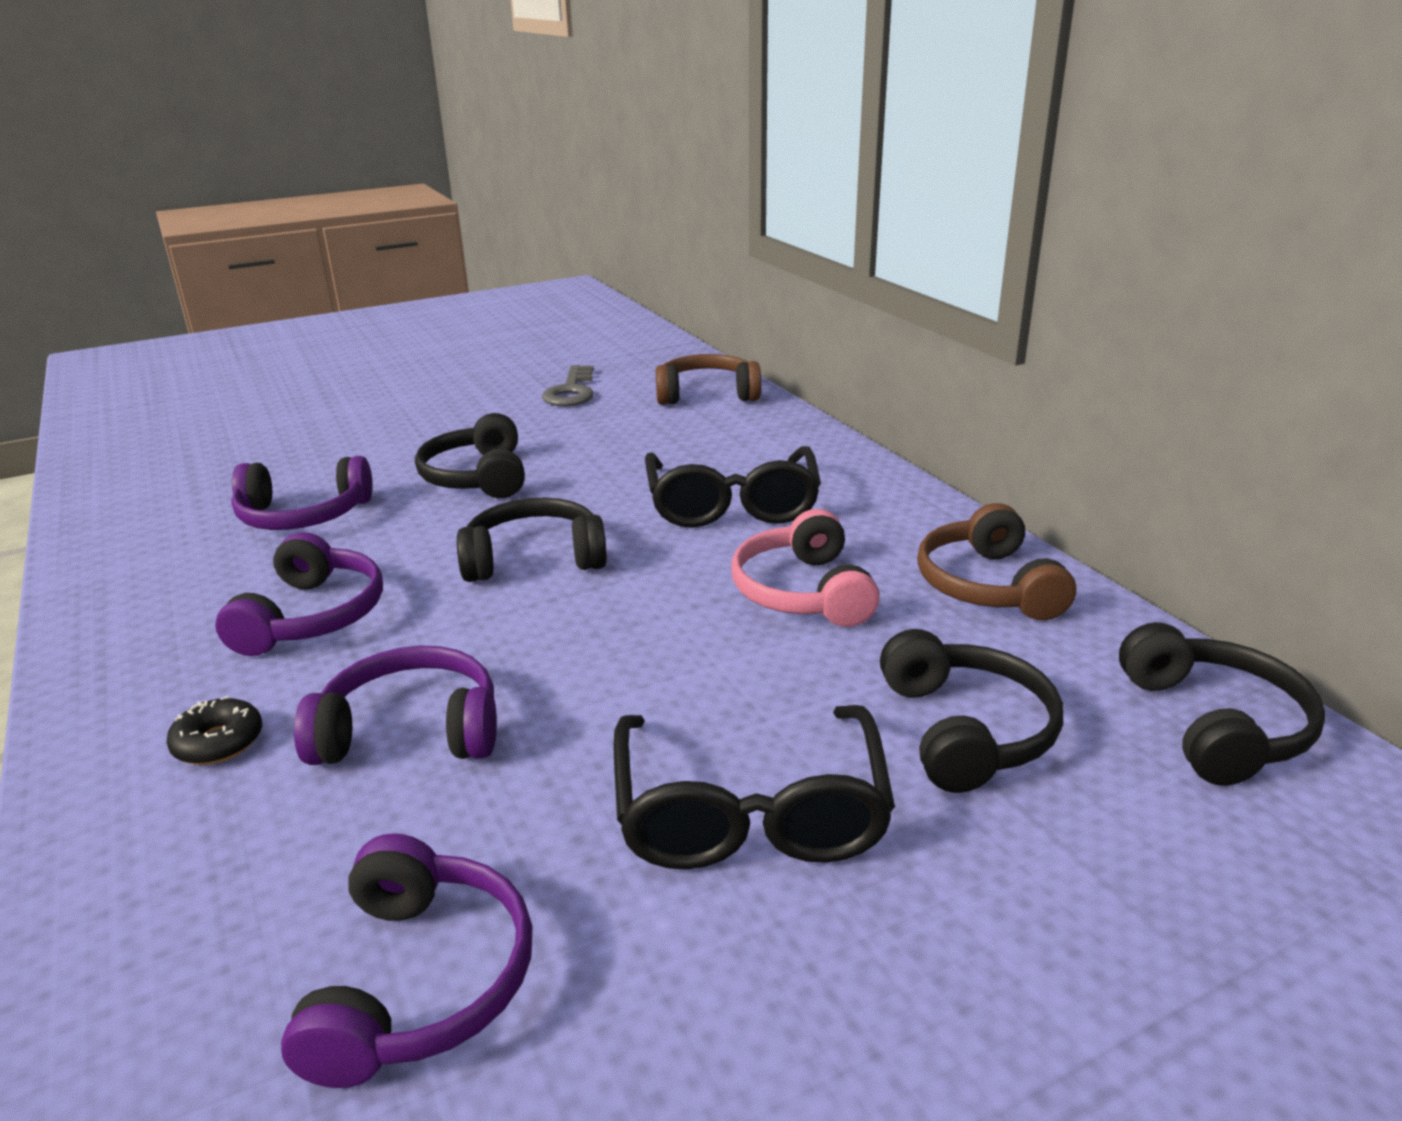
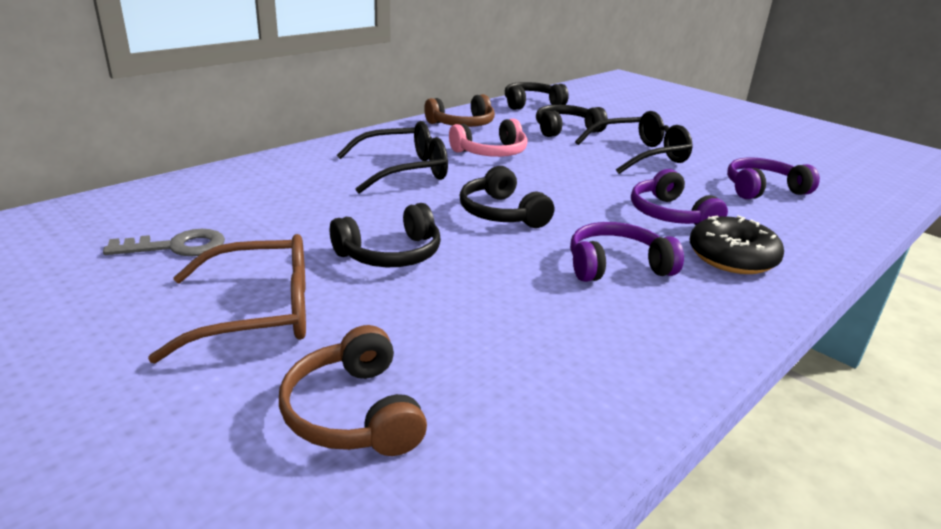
camera: 110 degrees left, 0 degrees up
(218, 742) = (732, 257): black donut -> black donut, size x1.88
(303, 515) = (494, 315): purple headphones -> none
(422, 421) = (258, 312): none -> brown glasses
(707, 394) = (199, 190): brown headphones -> brown headphones (354, 412)

